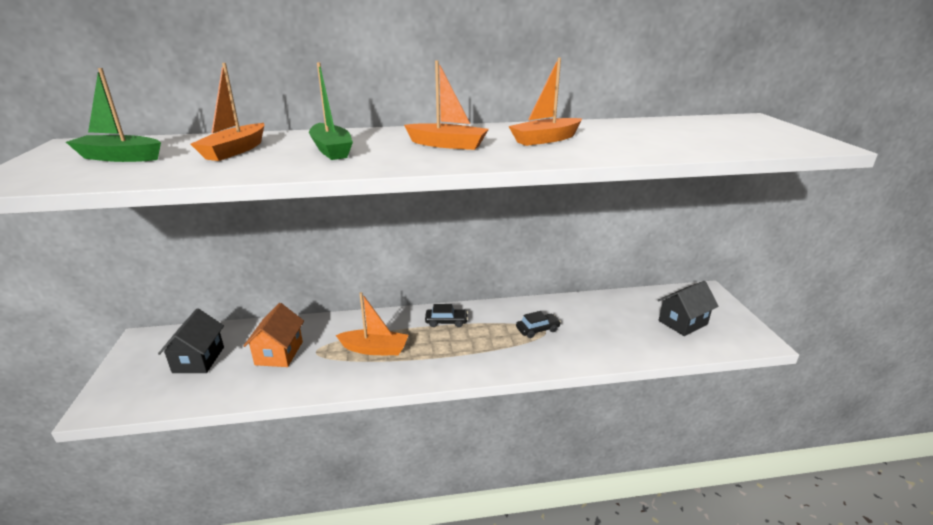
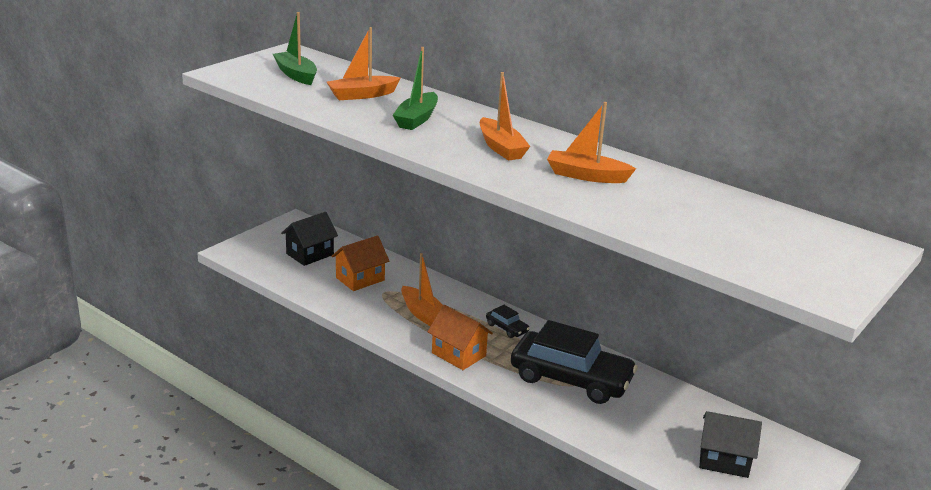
camera: 45 degrees right, 0 degrees up
(447, 362) = (458, 354): none -> orange house
(537, 329) = (571, 379): black car -> black car, size x2.42

